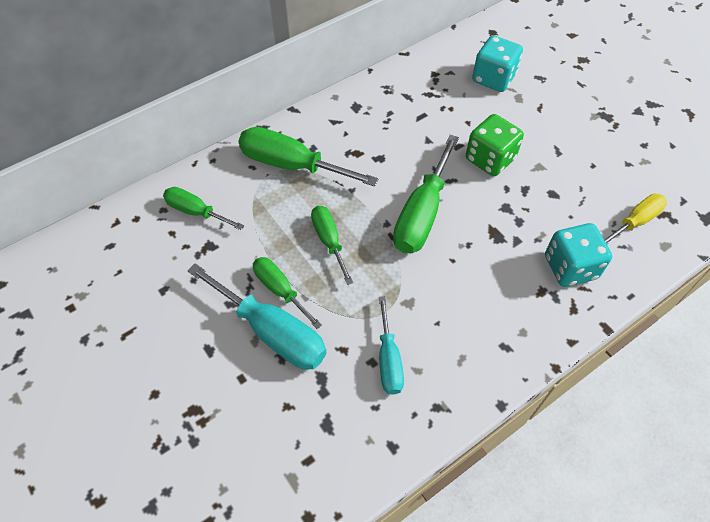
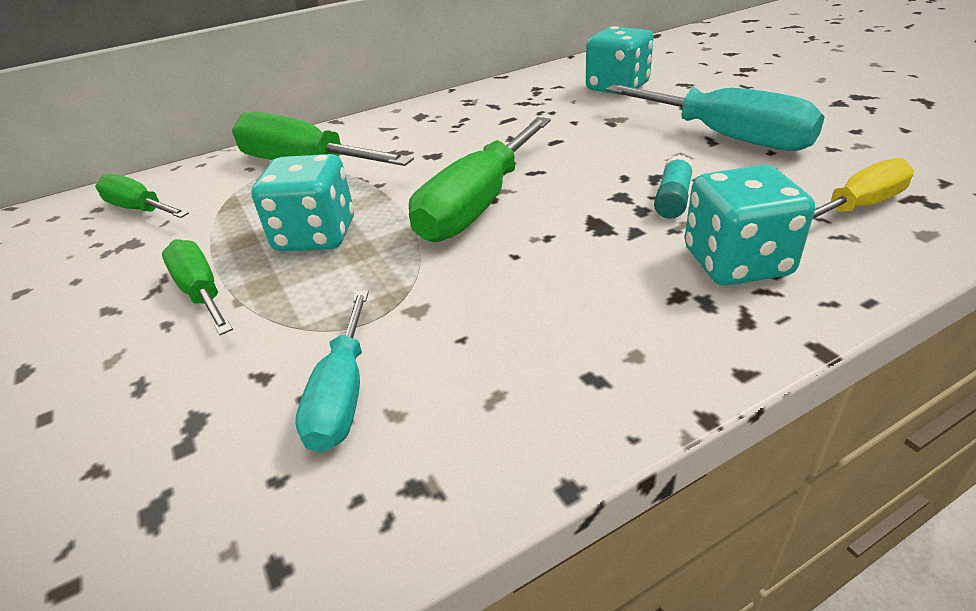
camera: 10 degrees right, 20 degrees down
(272, 332) = (150, 348): turquoise screwdriver -> turquoise screwdriver (726, 137)
(329, 241) = (316, 235): green screwdriver -> turquoise dice
(490, 159) = (601, 151): green dice -> none
(536, 211) = (673, 199): none -> turquoise glue stick

